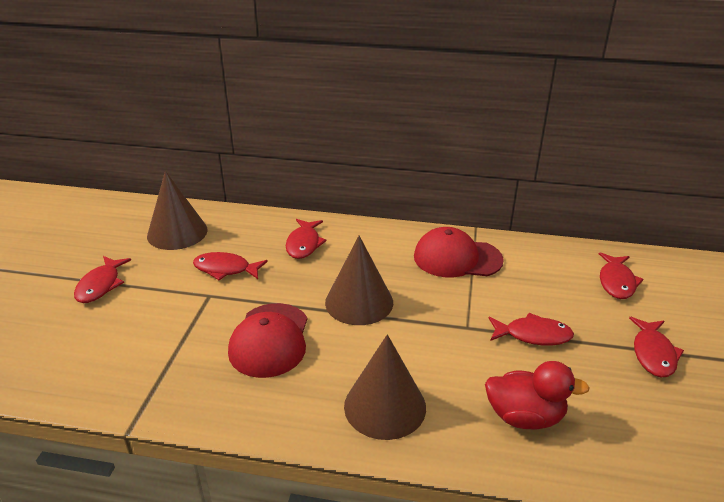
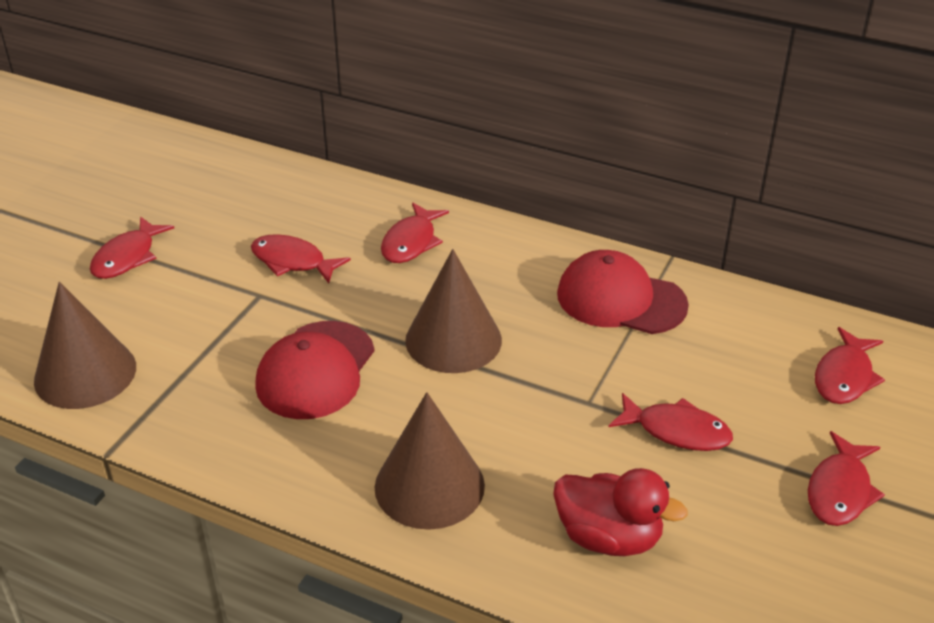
camera: 15 degrees right, 5 degrees up
(177, 232) = (246, 197): brown cone -> brown cone (85, 373)

